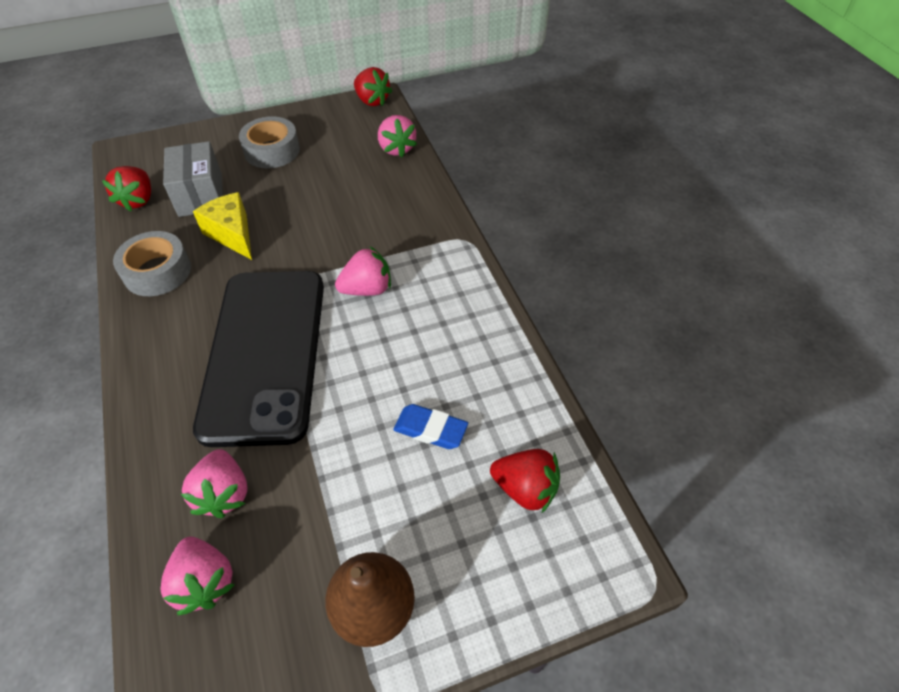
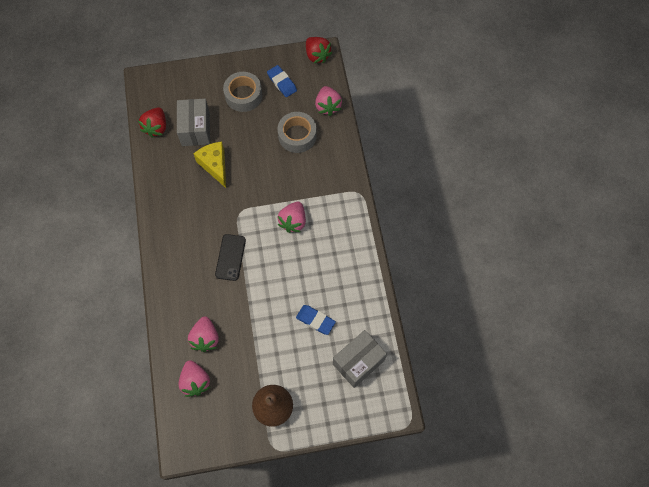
camera: 10 degrees right, 15 degrees up
(157, 271) = (169, 188): grey tape -> grey tape (297, 136)
(265, 353) = (230, 257): black phone -> black phone, size x0.40
(326, 132) = (282, 83): none -> blue eraser
(367, 289) = (293, 222): pink strawberry -> pink strawberry turned 120 degrees clockwise
(525, 488) = (358, 362): red strawberry -> grey box

